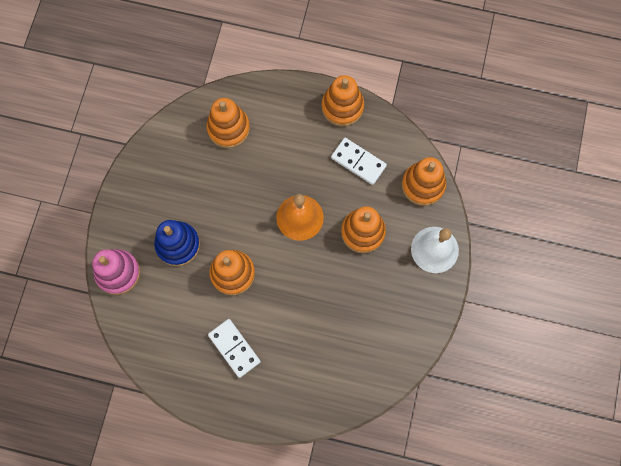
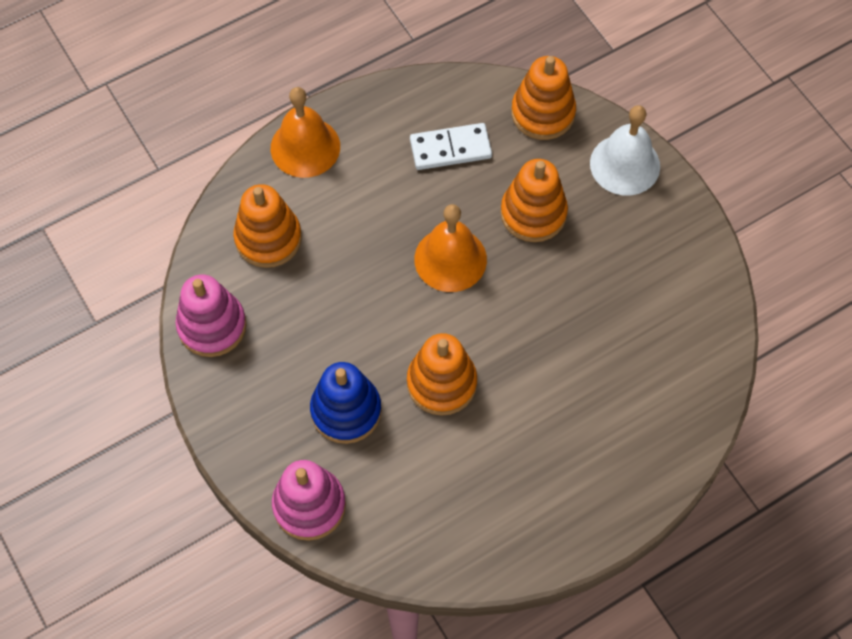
camera: 45 degrees left, 10 degrees down
(162, 148) = (212, 326): none -> pink stacking toy
(234, 348) = (530, 458): white domino -> none
(291, 98) = (305, 147): none -> orange bell
(342, 107) = (372, 109): orange stacking toy -> none

